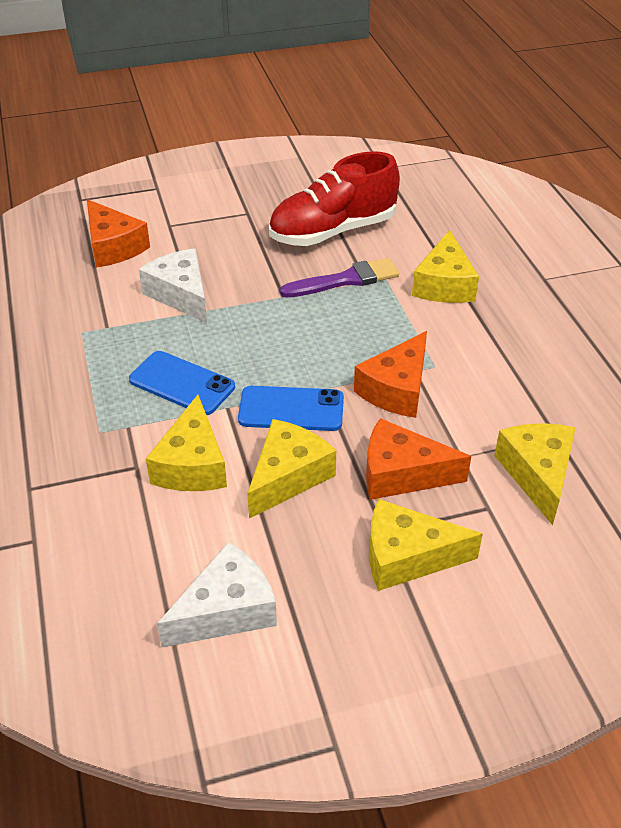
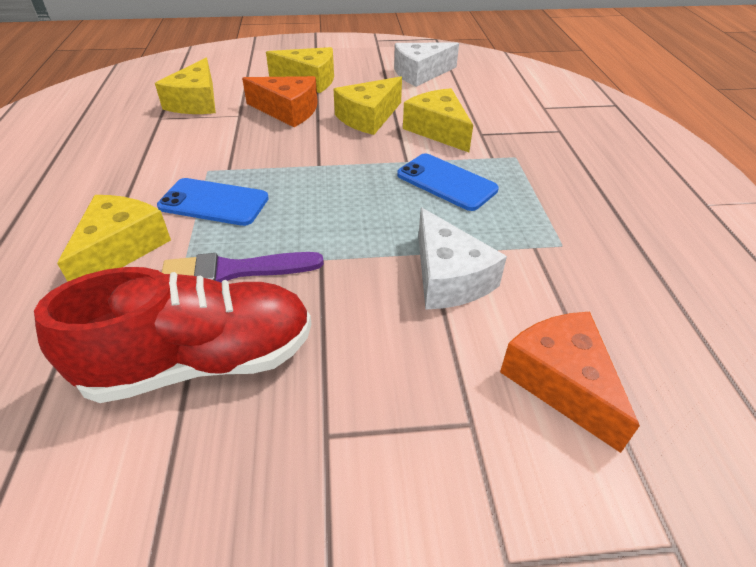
camera: 170 degrees left, 0 degrees up
(192, 464) = (438, 130): yellow cheese -> yellow cheese turned 45 degrees counterclockwise
(291, 409) = (352, 153): blue phone -> blue phone (214, 202)
(396, 389) = (255, 157): orange cheese -> none

